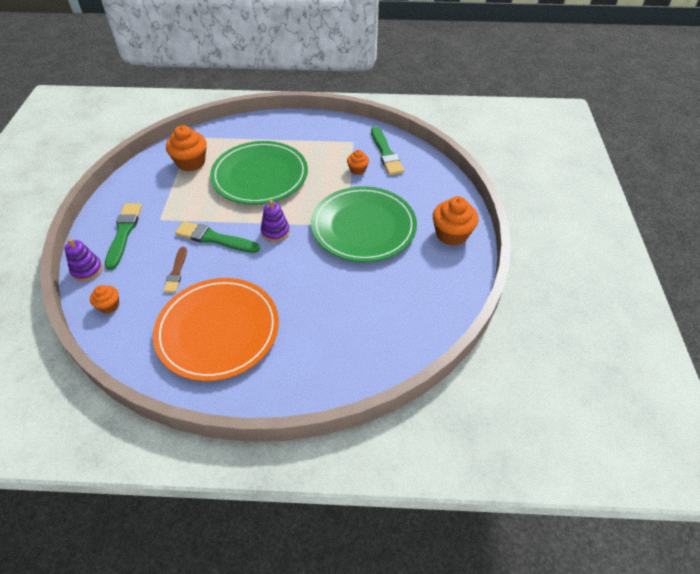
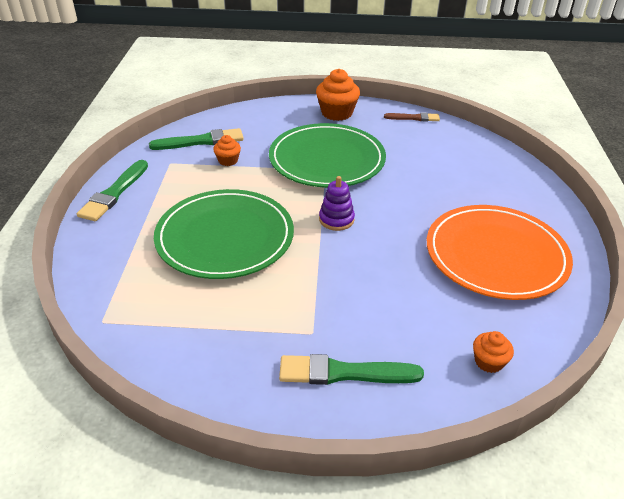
camera: 90 degrees left, 10 degrees down
(87, 270) = (428, 405): purple stacking toy -> none
(176, 272) = (415, 300): brown brush -> brown brush (414, 118)
(191, 162) = (176, 313): orange cupcake -> none
(214, 238) = (351, 270): green brush -> green brush (114, 193)

